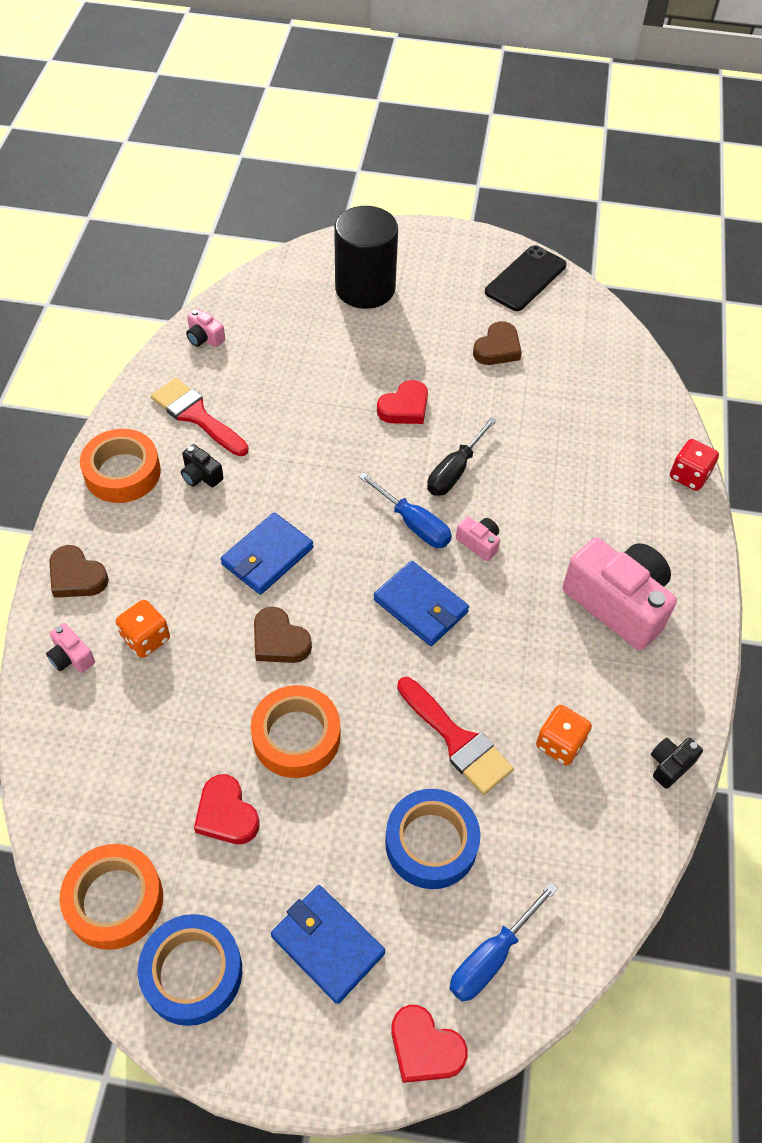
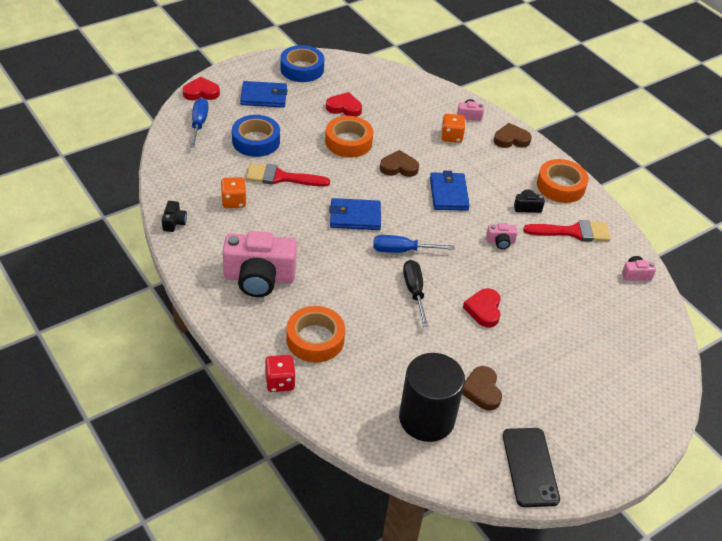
camera: 135 degrees right, 10 degrees down
(115, 900) = (351, 70): orange tape -> orange tape (315, 339)
(365, 288) = (609, 374): black cylinder -> black cylinder (426, 418)
(479, 543) = (360, 262): pink camera -> pink camera (500, 242)

